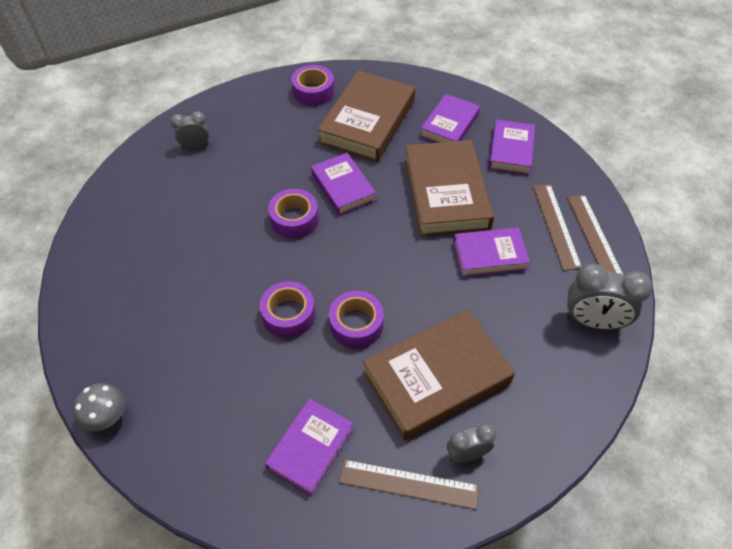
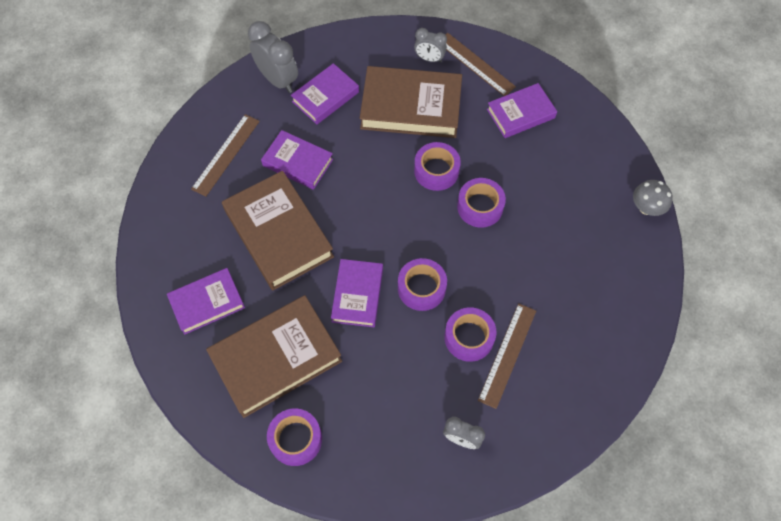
camera: 145 degrees left, 10 degrees up
(229, 206) = (469, 337): none -> purple tape
(446, 193) = (278, 234): brown book -> brown book turned 60 degrees counterclockwise
(511, 150) = (185, 240): purple book -> purple book (325, 97)
(594, 237) = (209, 130): brown ruler -> brown ruler (507, 354)

